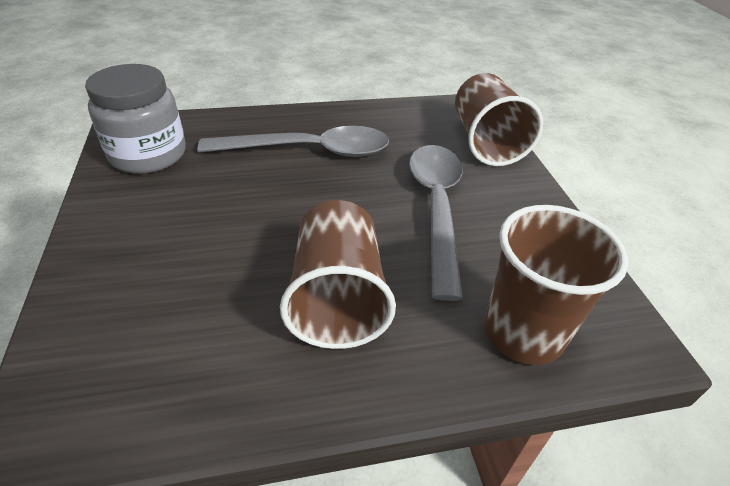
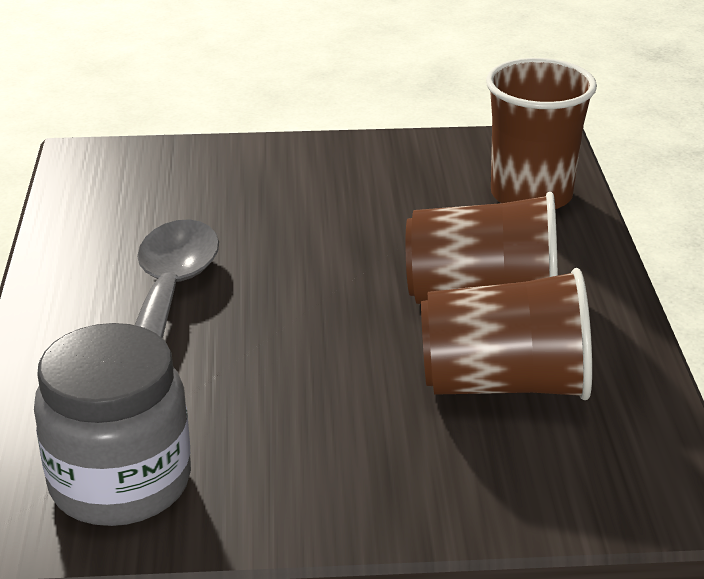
camera: 80 degrees left, 10 degrees down
(436, 208) = (331, 216): grey spoon -> none
(486, 142) = (191, 160): brown cup -> brown cup (504, 384)

